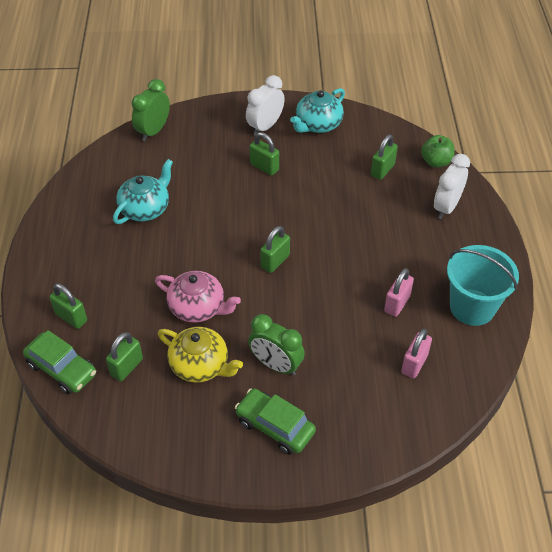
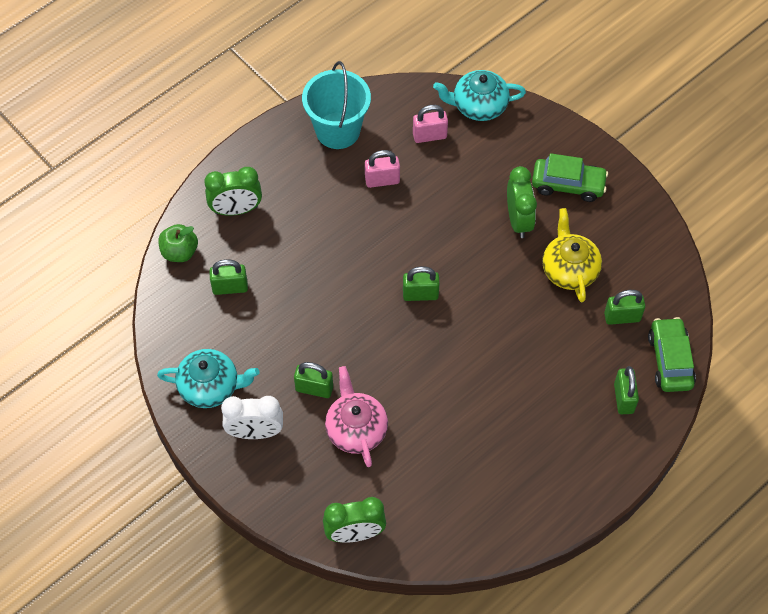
camera: 130 degrees left, 10 degrees up
(145, 208) = (460, 447): turquoise teapot -> turquoise teapot (478, 105)
(198, 307) = (521, 313): pink teapot -> pink teapot (356, 429)
(264, 167) = (314, 388): green padlock -> green padlock turned 75 degrees counterclockwise
(275, 426) = (568, 185): green car -> green car turned 75 degrees counterclockwise
(446, 207) = (236, 210): white clock -> green clock

